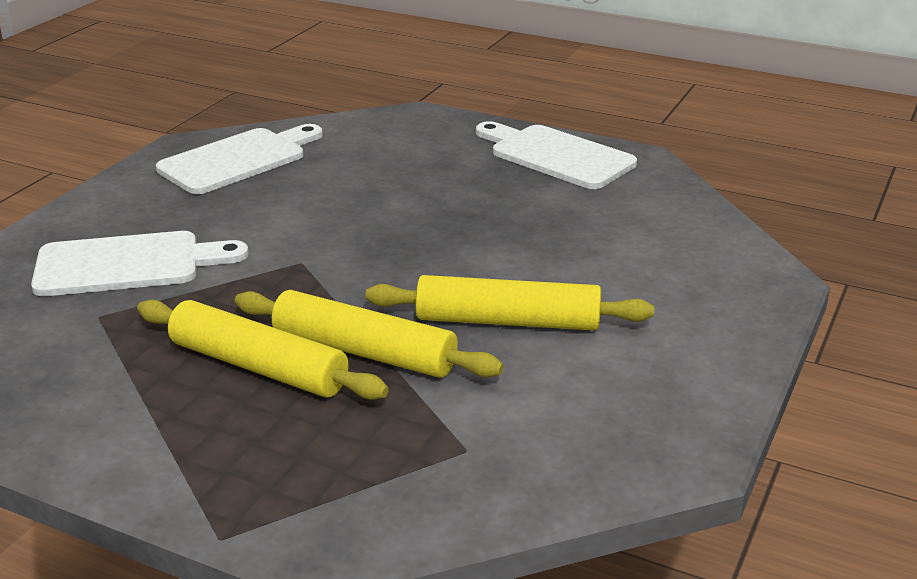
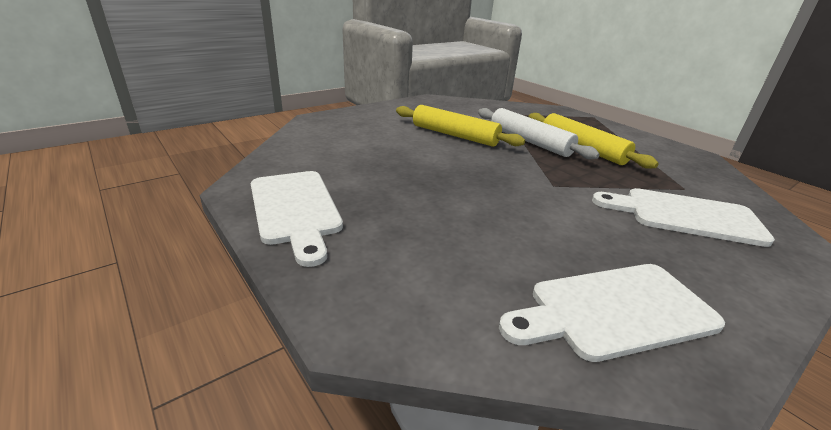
camera: 155 degrees left, 0 degrees up
(364, 351) = (529, 141): yellow rolling pin -> white rolling pin

